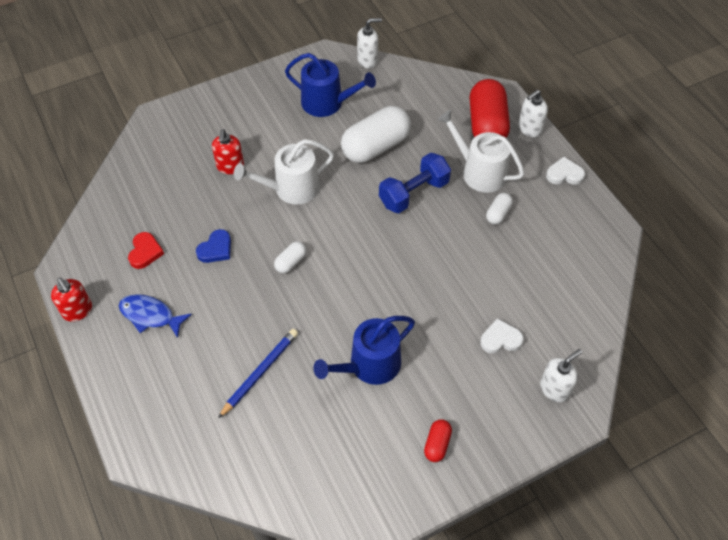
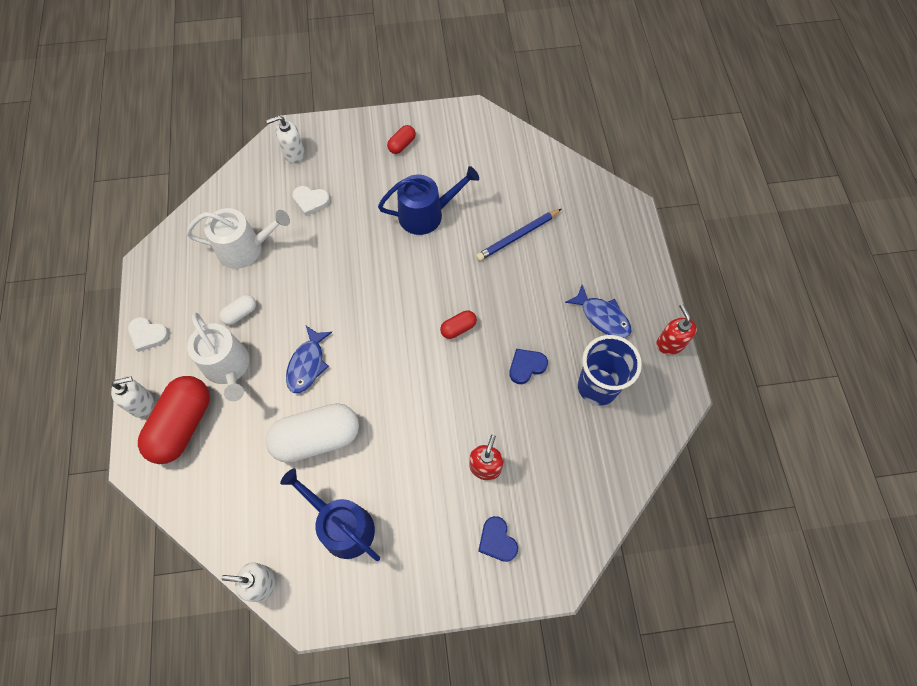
camera: 160 degrees left, 10 degrees up
(145, 252) = (597, 386): red heart -> blue cup
(206, 126) = (497, 540): none -> blue heart
(291, 188) = (429, 413): white watering can -> white watering can (245, 248)
(291, 262) = (458, 328): white capsule -> red capsule
(413, 193) = (307, 364): blue dumbbell -> blue fish

